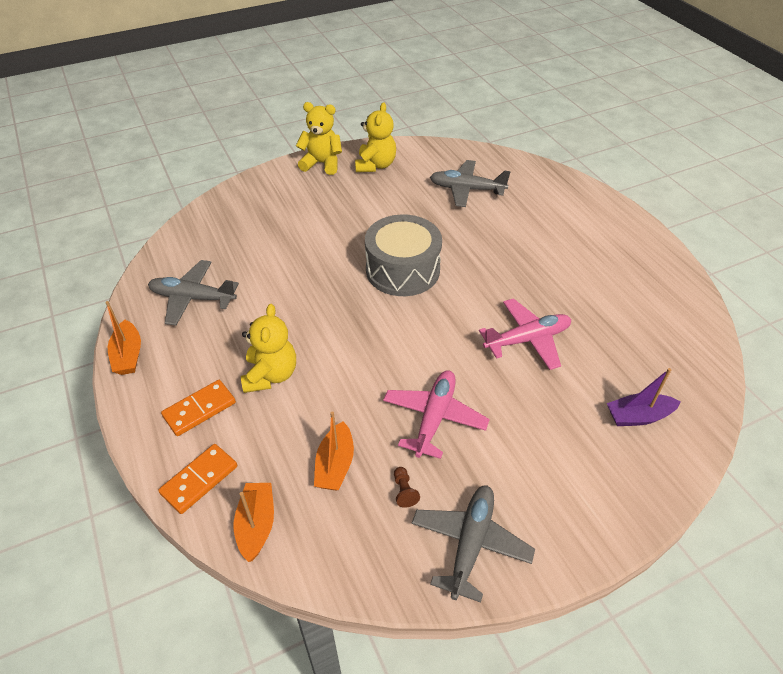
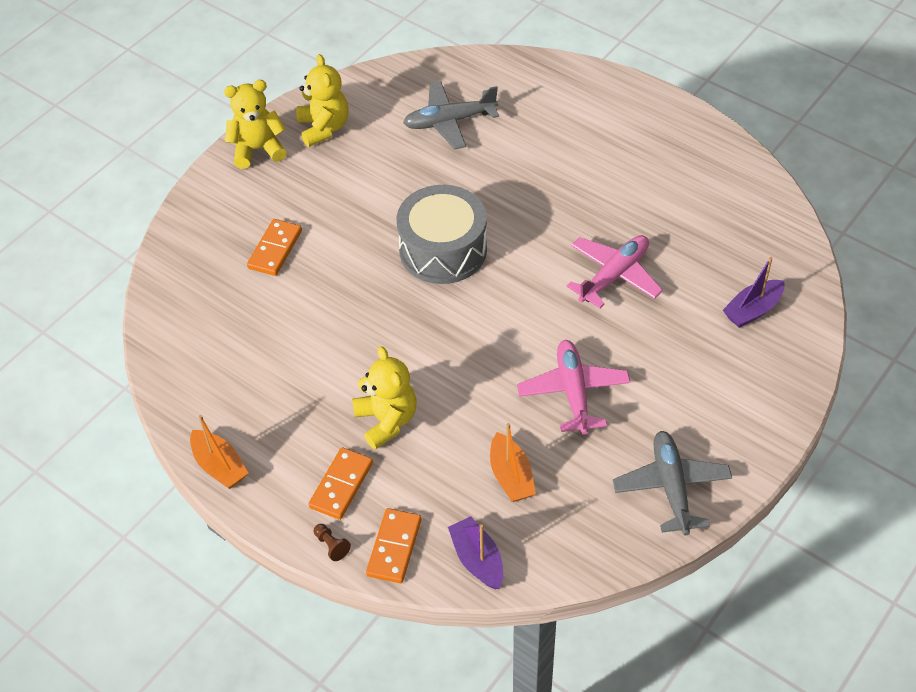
camera: 25 degrees left, 5 degrees up
(193, 298) = (238, 376): grey plane -> none
(256, 525) = (477, 559): orange boat -> purple boat
(284, 226) = (275, 249): none -> orange domino
(404, 491) = (588, 470): brown pawn -> brown pawn (331, 545)

